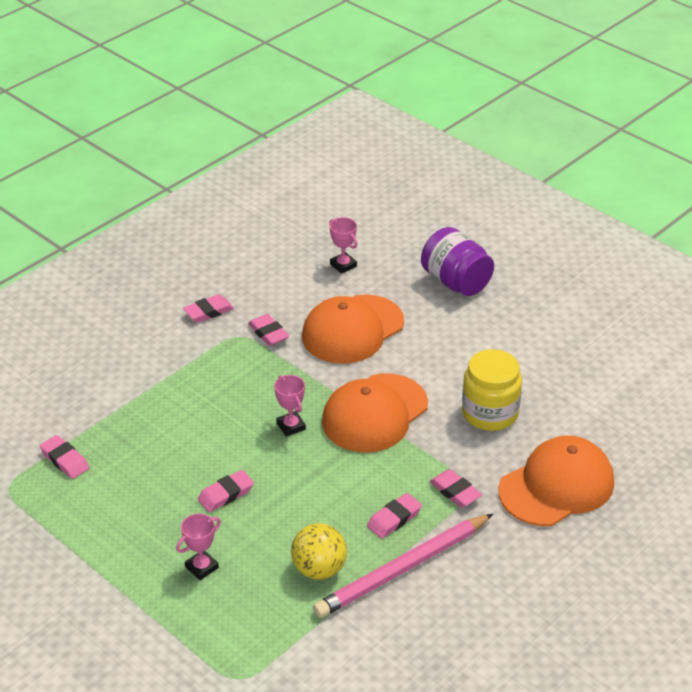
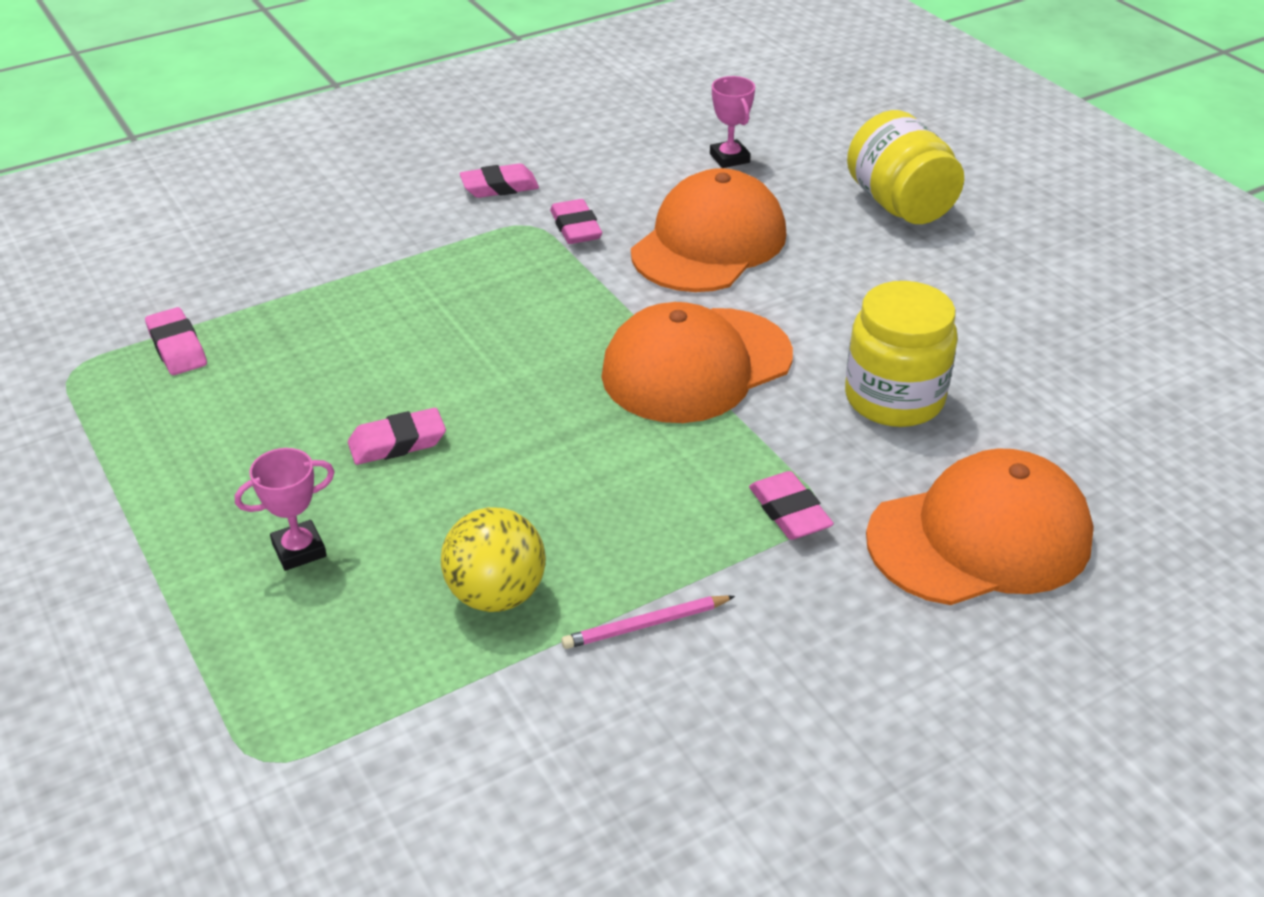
camera: 15 degrees right, 0 degrees up
(291, 426) = (551, 360): pink trophy -> none
(352, 330) = (709, 243): orange cap -> orange cap turned 150 degrees clockwise
(394, 519) = (664, 536): pink eraser -> none
(403, 569) = (646, 625): pink pencil -> pink pencil, size x0.44
(456, 282) = (900, 204): purple jar -> yellow jar

